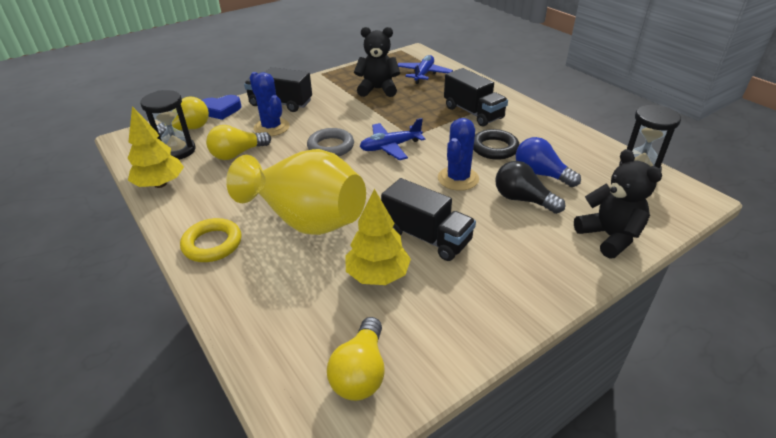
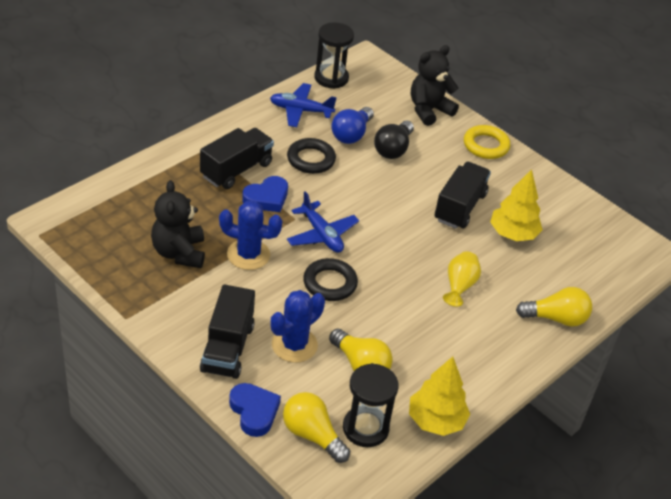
camera: 105 degrees left, 5 degrees up
(212, 244) = (513, 346): yellow ring -> yellow ring (486, 145)
(306, 219) = (459, 286): yellow vase -> yellow vase, size x0.43
(331, 147) = (330, 283): grey ring -> black ring
(360, 373) = (601, 237): yellow light bulb -> yellow light bulb (556, 318)
(423, 74) = (130, 210): blue plane -> blue plane (300, 111)
(438, 124) = (267, 198): none -> blue heart
(458, 178) = (370, 186): blue cactus -> blue cactus (248, 255)

